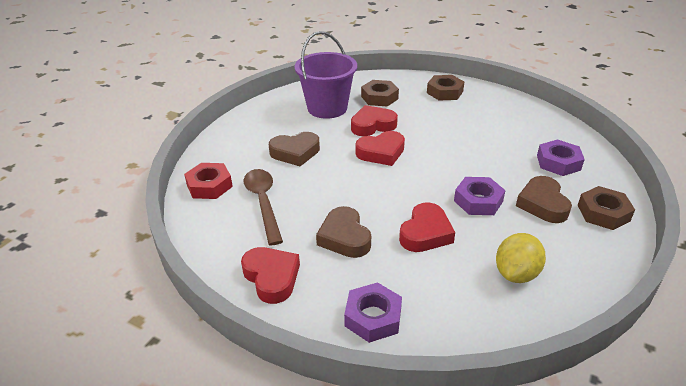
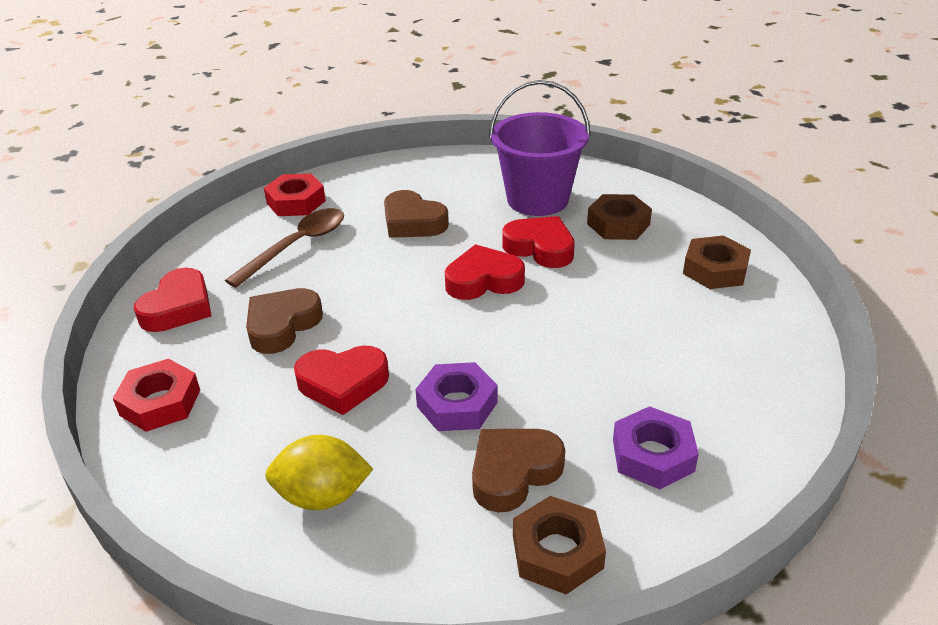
camera: 55 degrees right, 0 degrees up
(373, 317) = (160, 402): purple nut -> red nut
(381, 152) = (483, 280): red heart -> red heart turned 135 degrees clockwise

